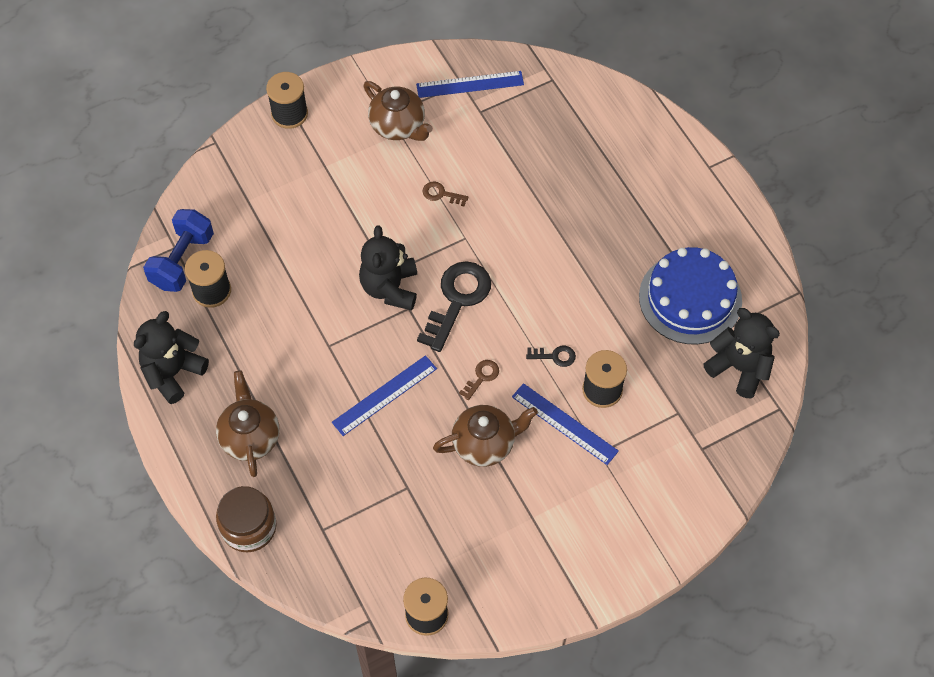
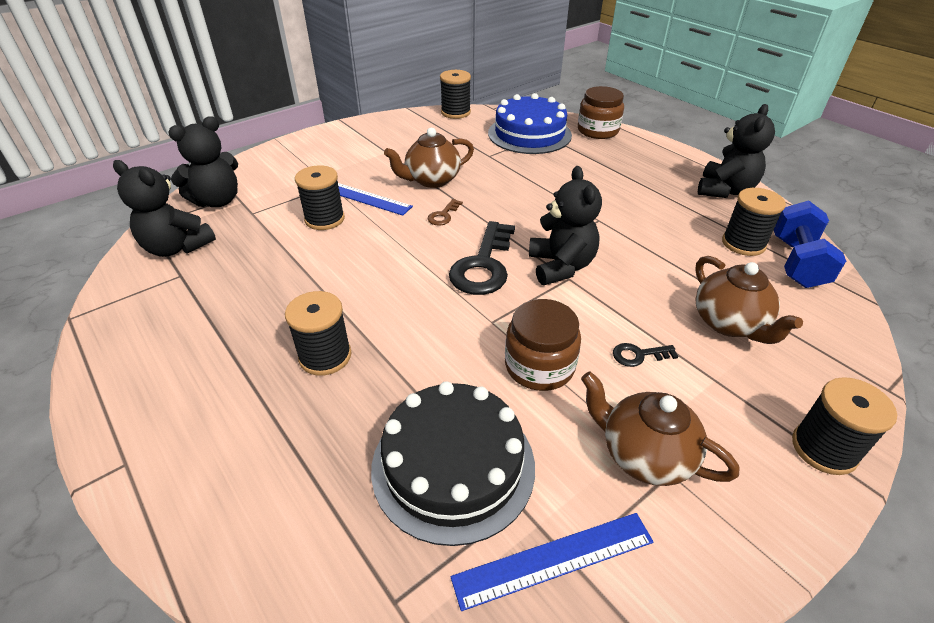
camera: 170 degrees right, 20 degrees down
(250, 437) = (629, 166): brown teapot -> brown teapot (729, 324)
(385, 395) = (529, 196): blue ruler -> none
(441, 194) = (539, 366): brown key -> brown jar
(513, 137) = (453, 465): none -> black cake
(555, 356) = (372, 236): black key -> black key (638, 355)
(593, 225) = (325, 356): none -> black spool
(690, 298) = (212, 296): blue cake -> blue cake (529, 134)
(719, 440) = (217, 201): none -> black teddy bear

